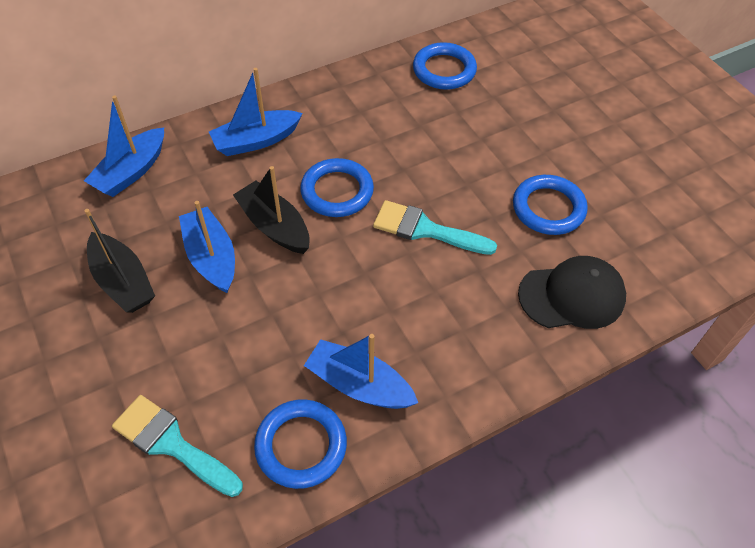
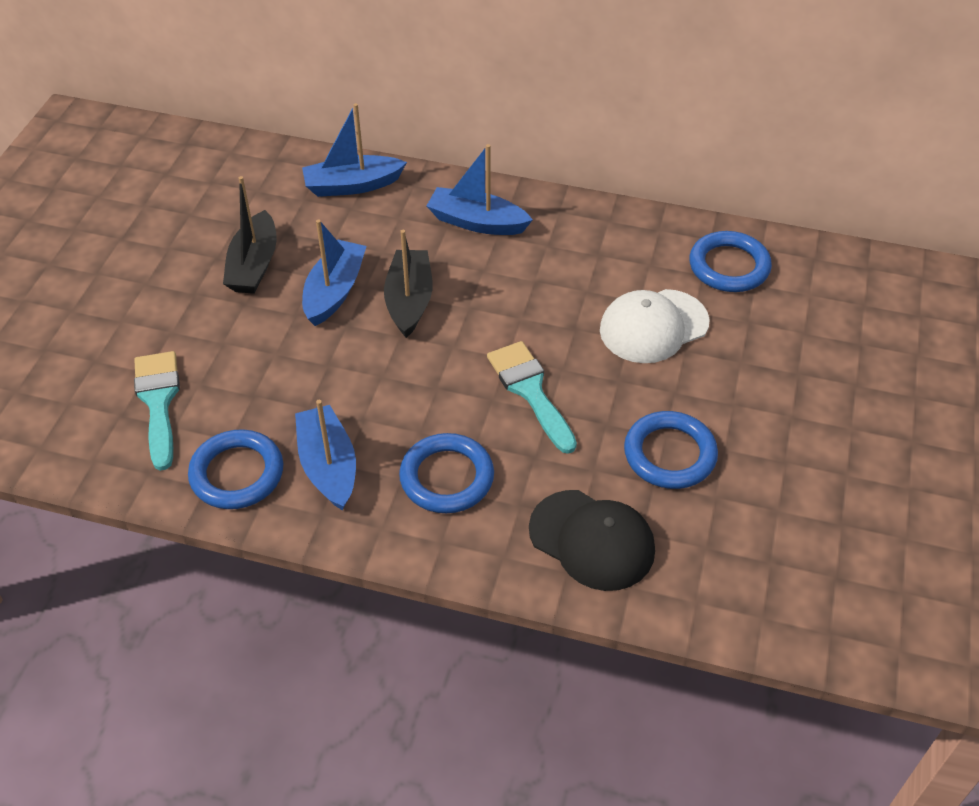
camera: 45 degrees right, 5 degrees down
(337, 191) = (493, 308): blue ring -> blue ring (447, 477)
(446, 136) = (653, 326): none -> white cap

